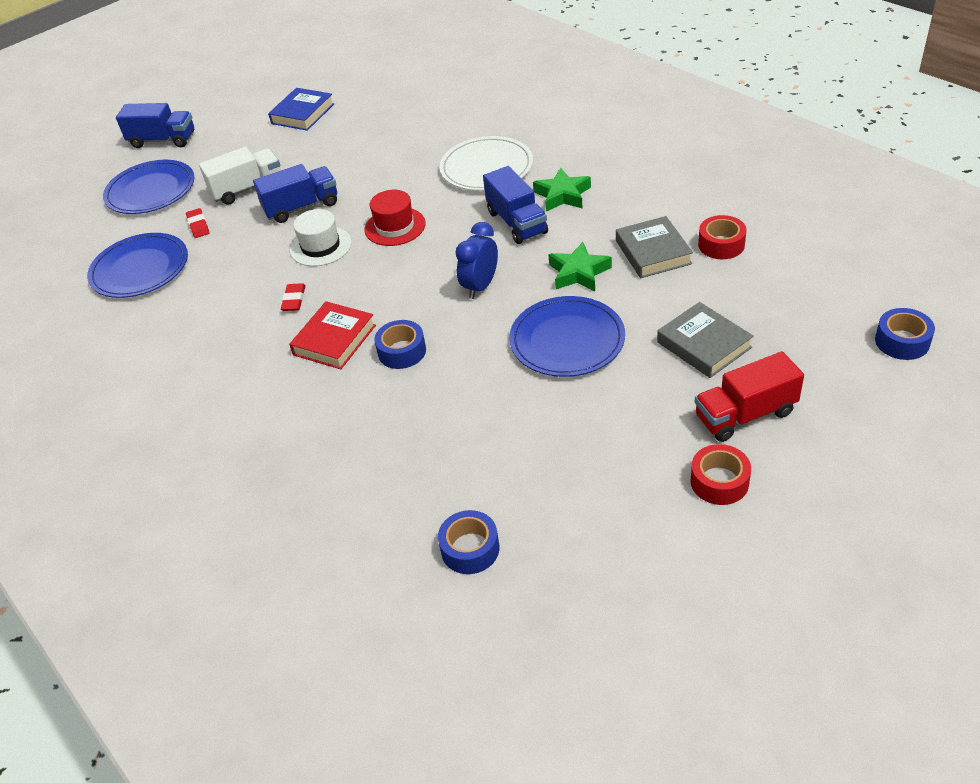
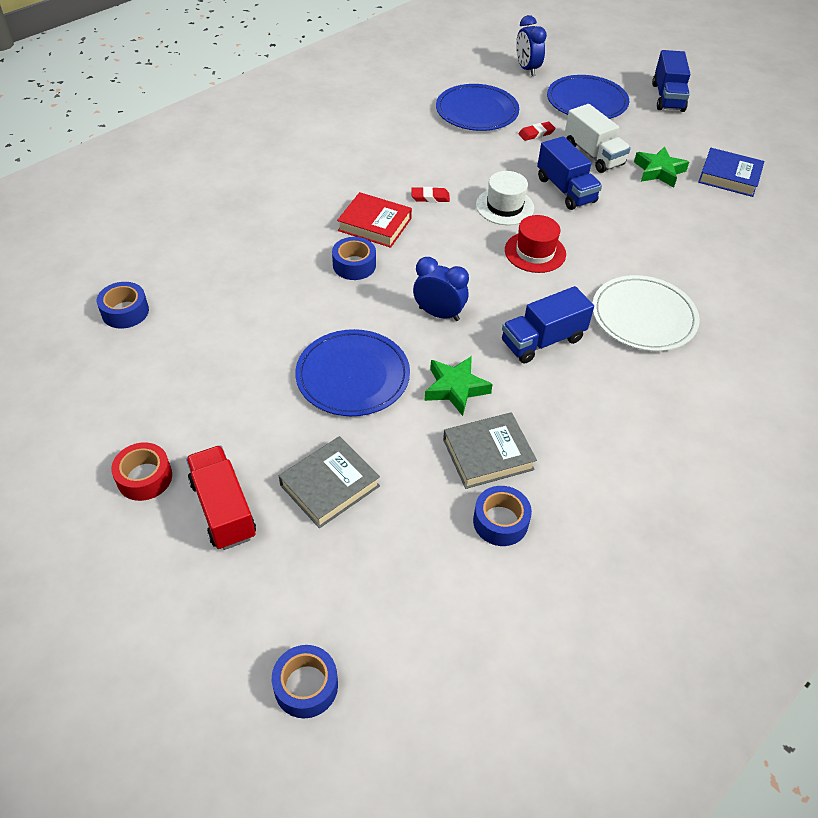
camera: 80 degrees right, 5 degrees up
(67, 232) = (527, 69): none -> blue clock
(562, 195) = (594, 379): green star -> green star (659, 171)
(721, 244) = (500, 521): red tape -> blue tape

